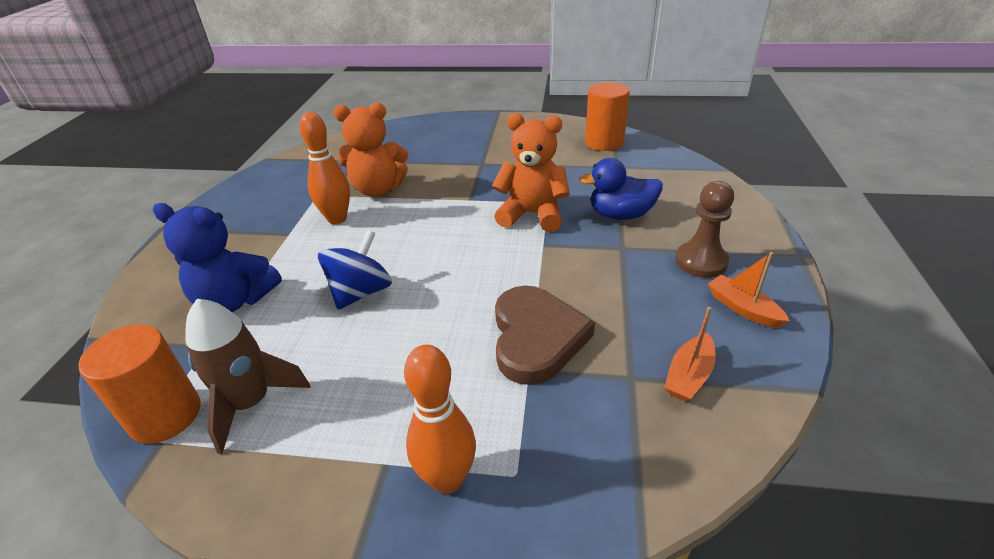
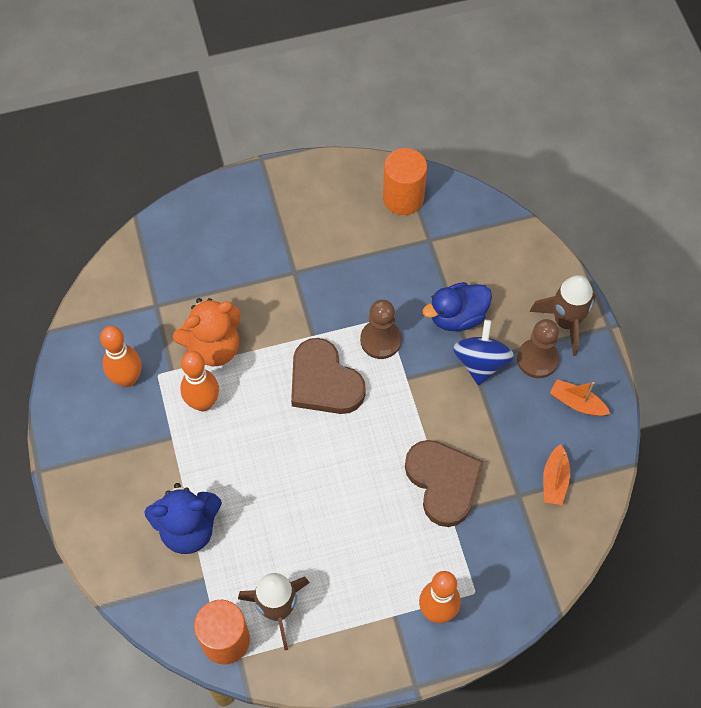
camera: 25 degrees left, 25 degrees up
(291, 192) = (127, 379): none -> orange bowling pin
(361, 292) = (286, 484): blue spinning top -> blue spinning top (481, 362)
(458, 229) = (324, 382): none -> brown heart
(532, 214) = (380, 340): orange teddy bear -> brown pawn
(745, 241) = (565, 322): none -> brown rocket

